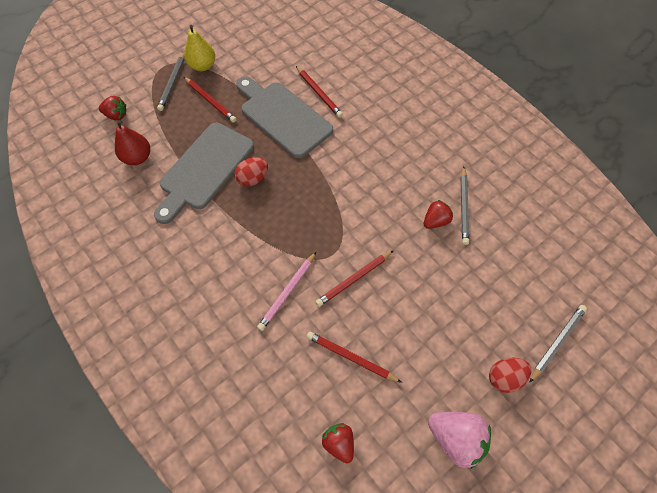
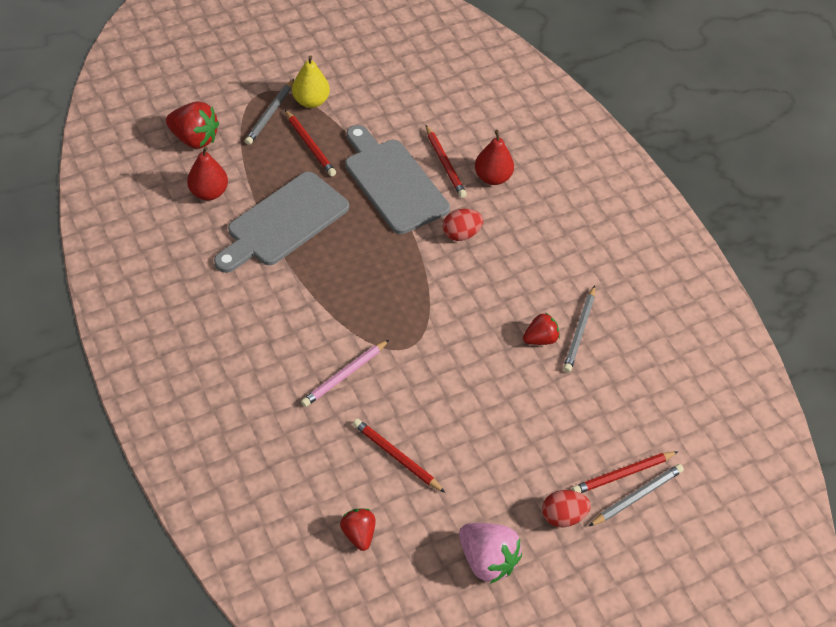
camera: 10 degrees right, 10 degrees down
(116, 115) = (194, 139): red strawberry -> red strawberry, size x1.61
(253, 179) = (338, 245): red egg -> red egg (461, 234)
(354, 279) = (424, 379): red pencil -> red pencil (623, 474)
(358, 96) = (492, 177): none -> red pear

